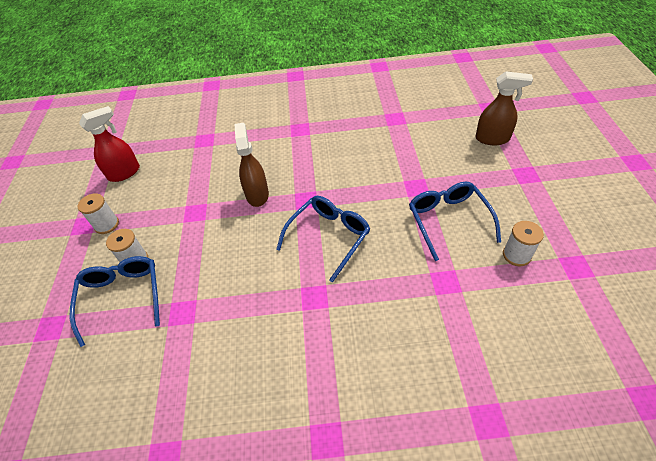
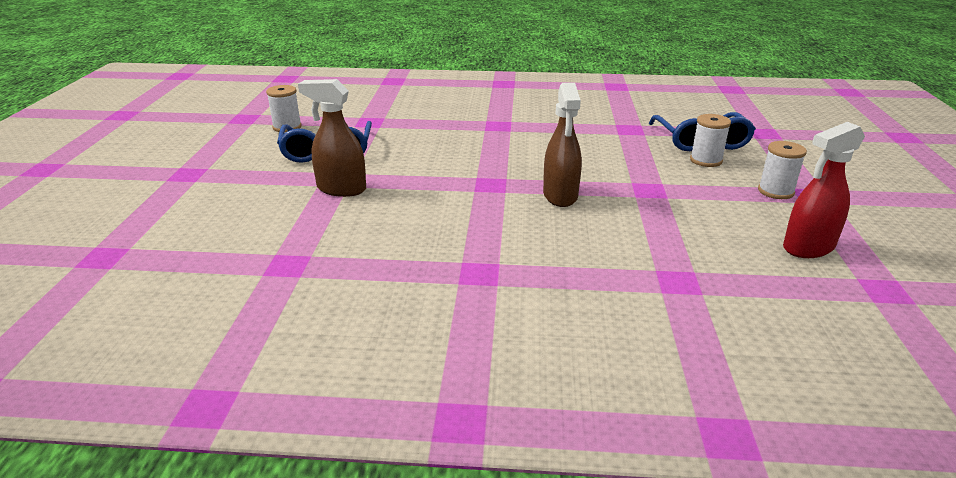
camera: 175 degrees left, 20 degrees down
(329, 237) = (470, 154): blue glasses -> none
(492, 139) = (170, 213): brown spray bottle -> brown spray bottle (341, 189)

